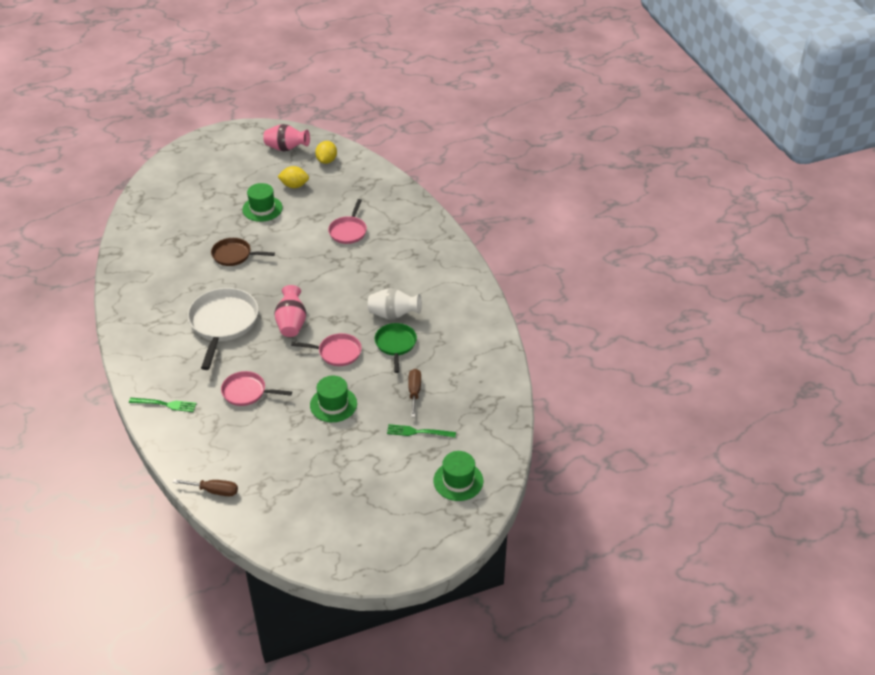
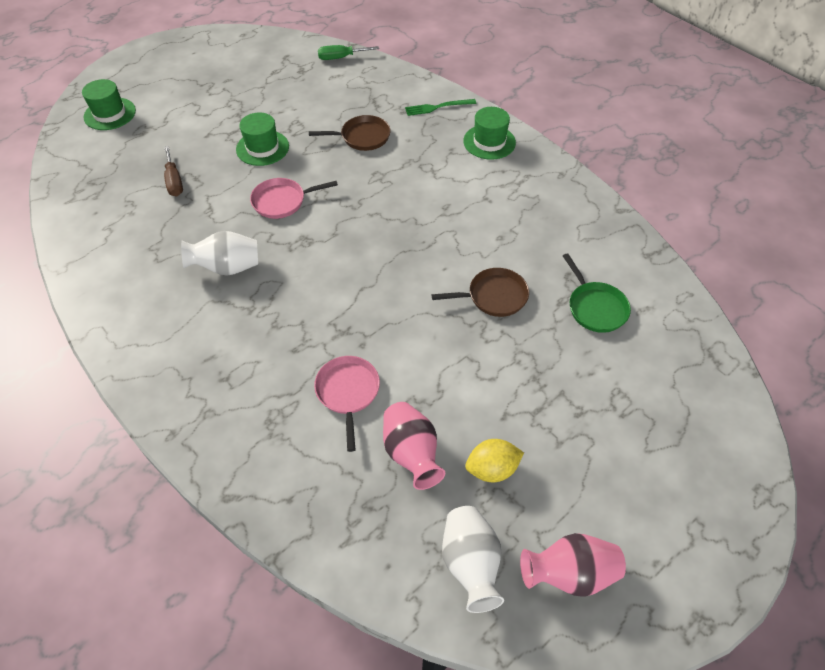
camera: 160 degrees right, 10 degrees up
(214, 491) = (341, 58): brown screwdriver -> green screwdriver
(223, 323) = (439, 200): white pan -> none
(247, 392) = (362, 137): pink pan -> brown pan
(262, 209) = (512, 396): green hat -> green hat (489, 142)
(291, 323) = (356, 221): pink vase -> pink vase (411, 453)
(326, 160) = (470, 563): yellow lemon -> white vase
(395, 344) = (212, 229): green pan -> green pan (595, 307)
(417, 432) = (161, 144): green fork -> none

